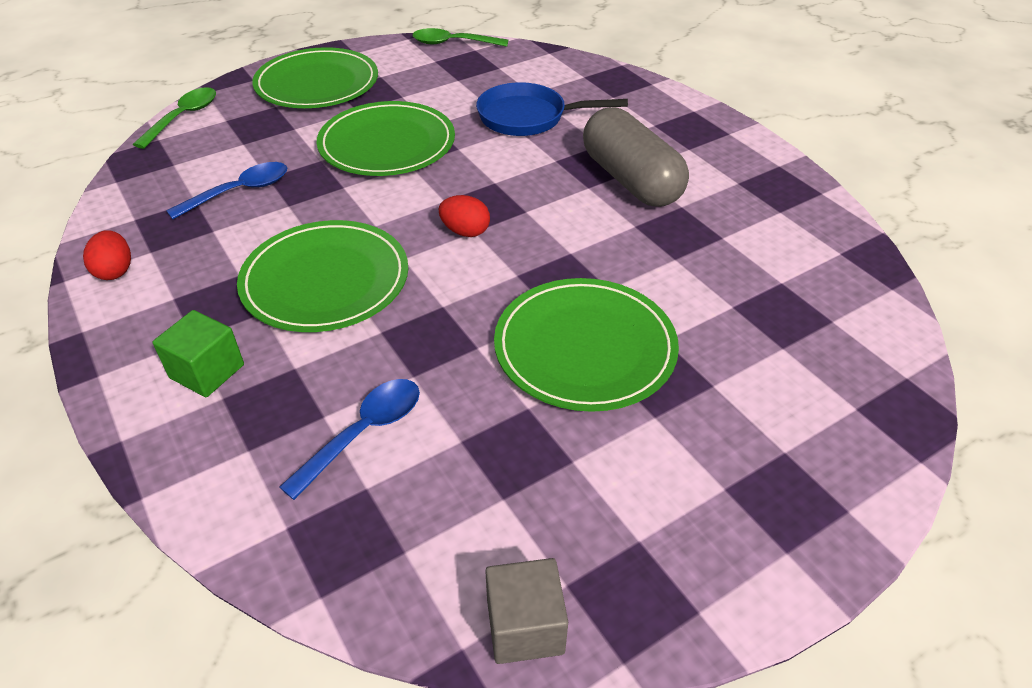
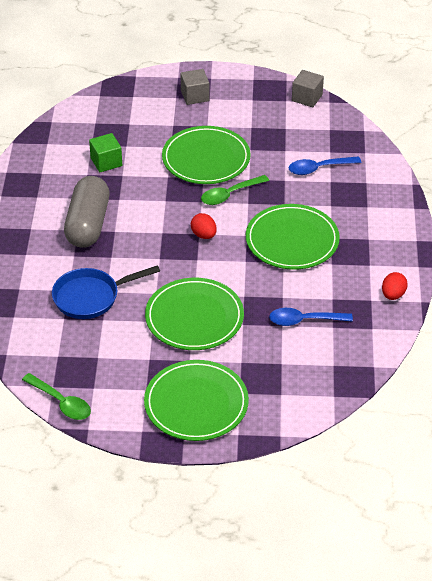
camera: 145 degrees left, 0 degrees up
(183, 117) = (308, 411): green spoon -> green spoon (229, 194)
(207, 371) = (368, 220): green cube -> green cube (106, 162)
(528, 117) = (90, 297): blue pan -> blue pan turned 120 degrees clockwise
(756, 477) = (195, 96): none -> grey cube

